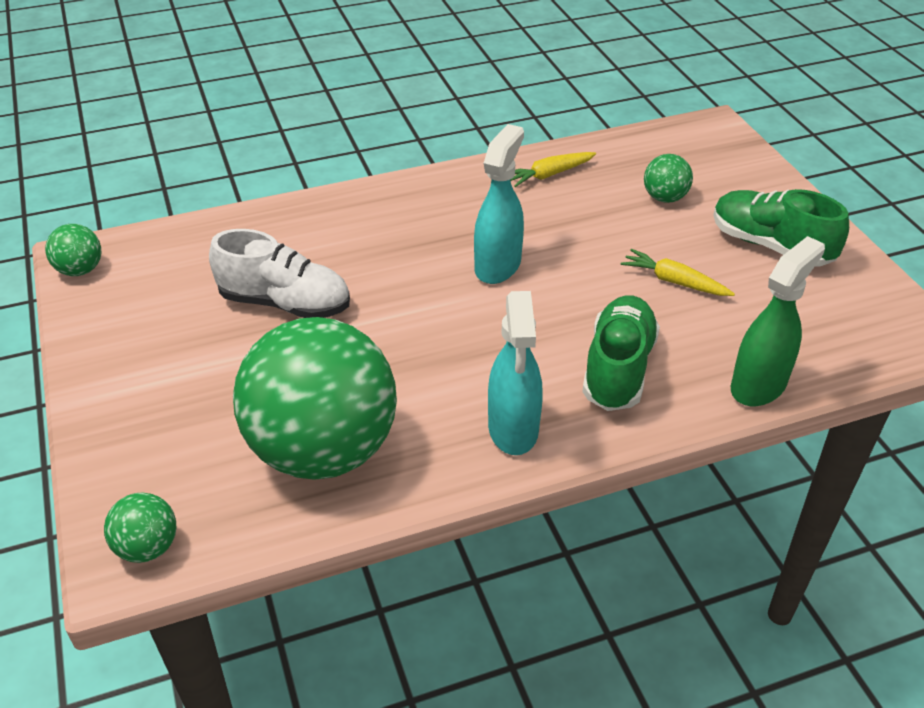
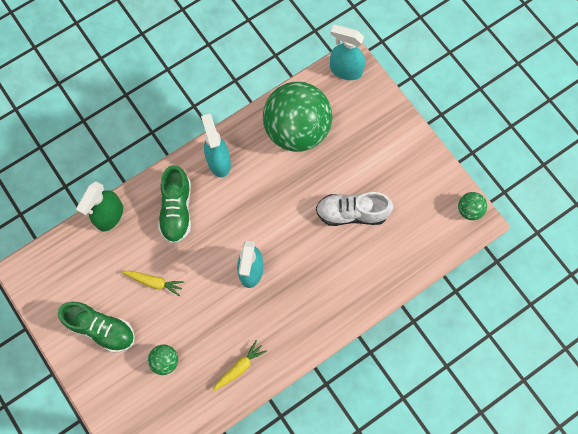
camera: 165 degrees right, 30 degrees up
(147, 547) = (345, 70): green ball -> turquoise spray bottle

